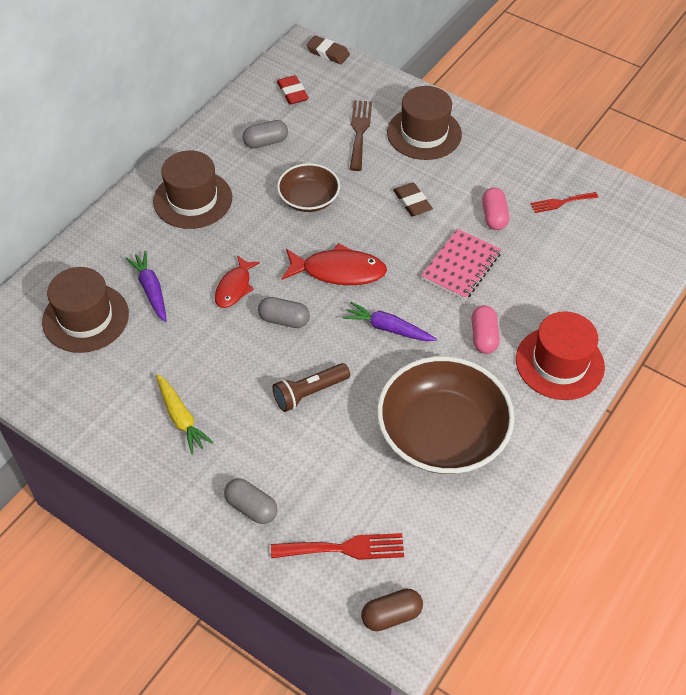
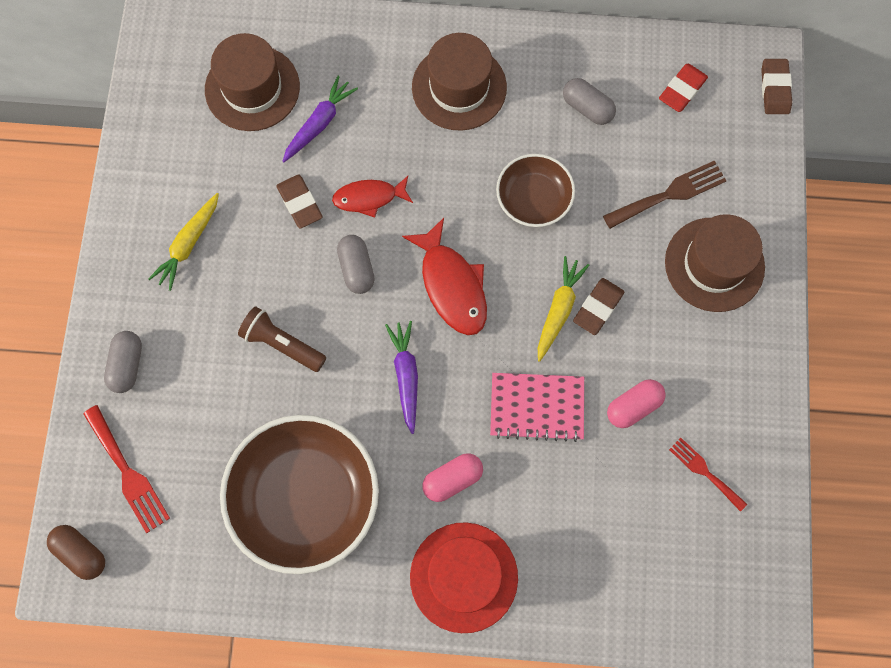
camera: 60 degrees right, 20 degrees up
(205, 330) = (300, 203): none -> brown eraser
(399, 223) = (558, 310): none -> yellow carrot

